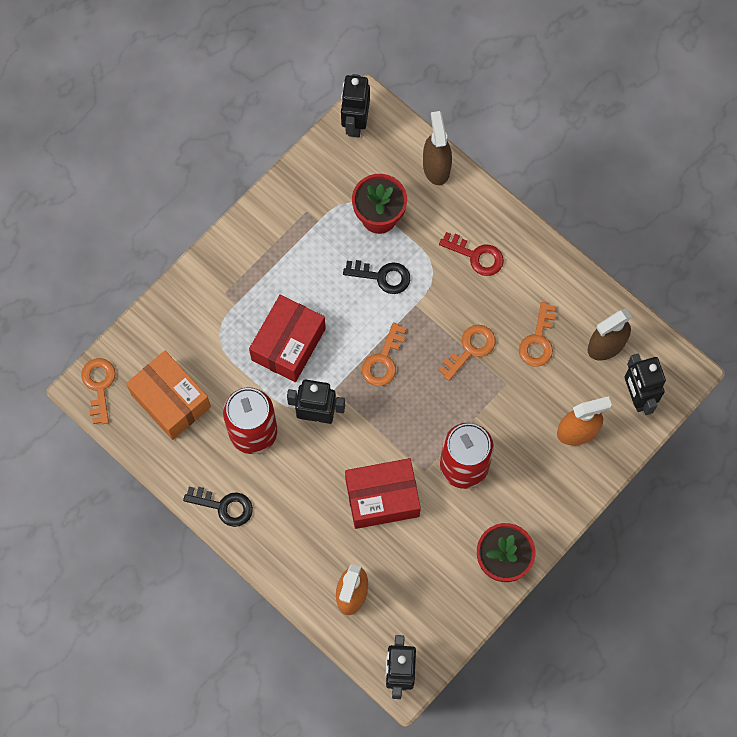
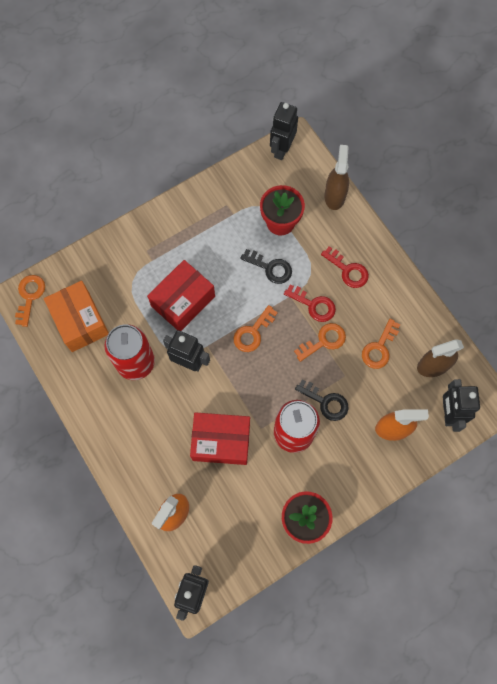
camera: 15 degrees right, 0 degrees up
(224, 506) = (95, 415): black key -> black key (326, 402)
(447, 309) = (314, 305): none -> red key

